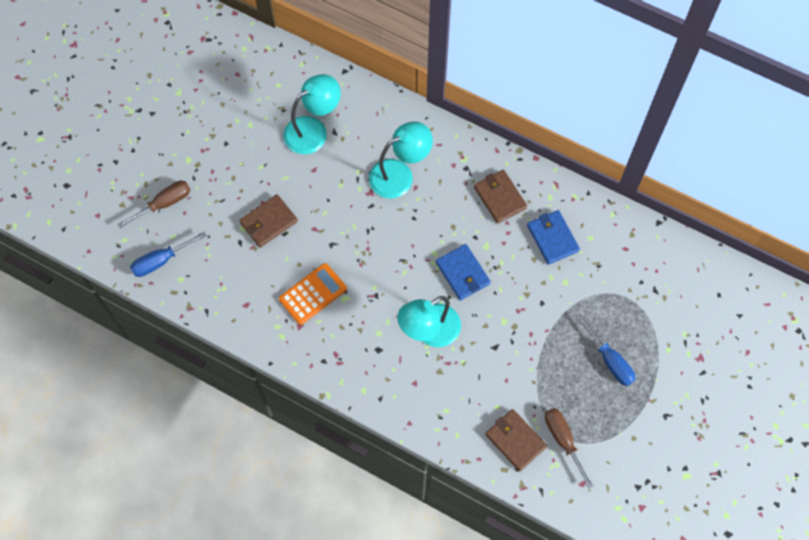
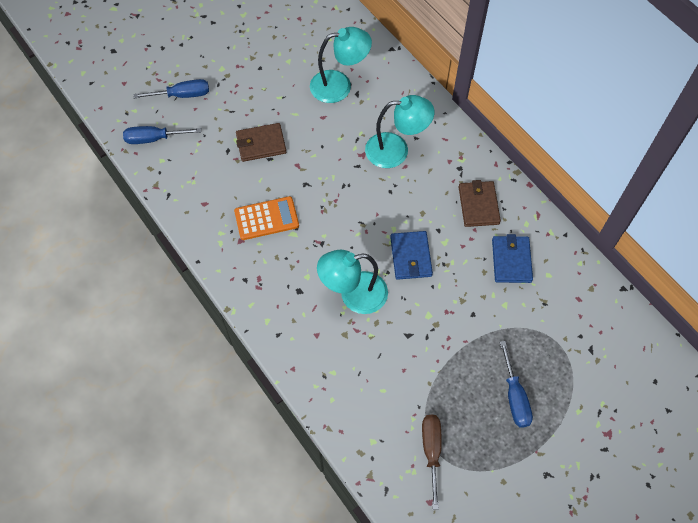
camera: 25 degrees right, 5 degrees down
(164, 204) = (182, 95): brown screwdriver -> blue screwdriver
(515, 440) = (384, 430): brown wallet -> none

